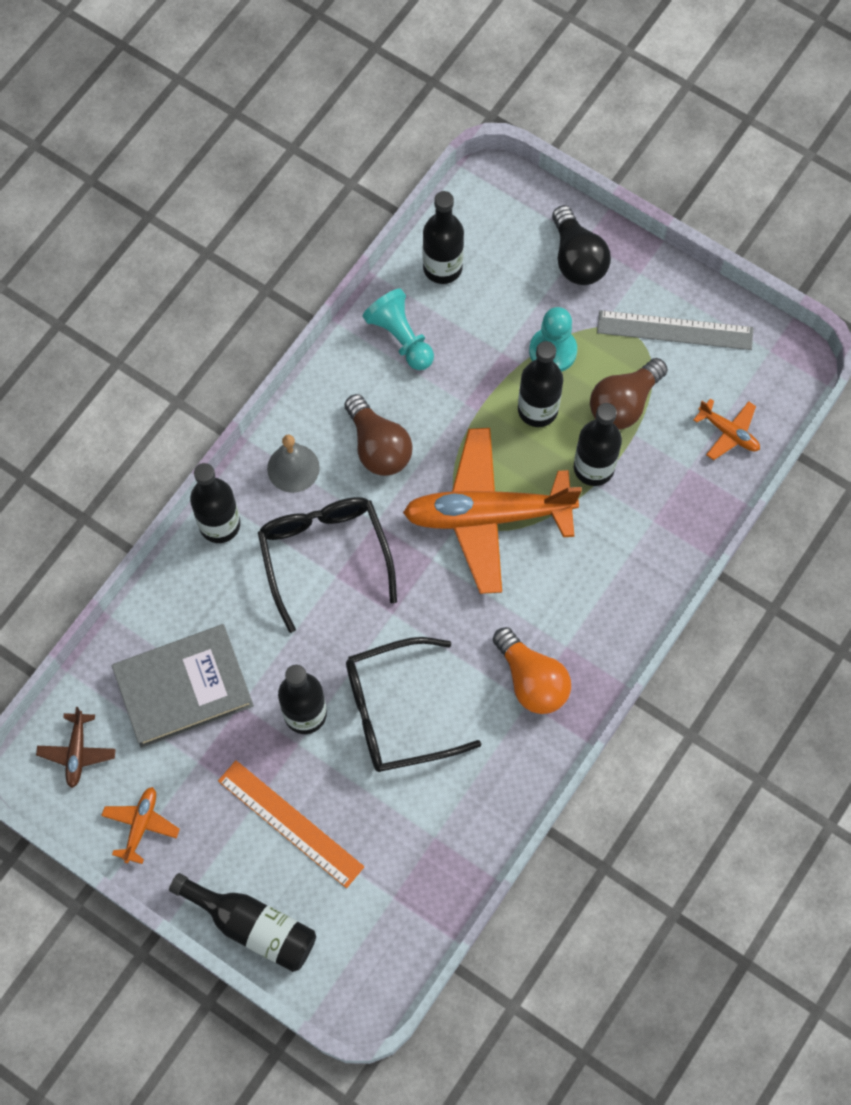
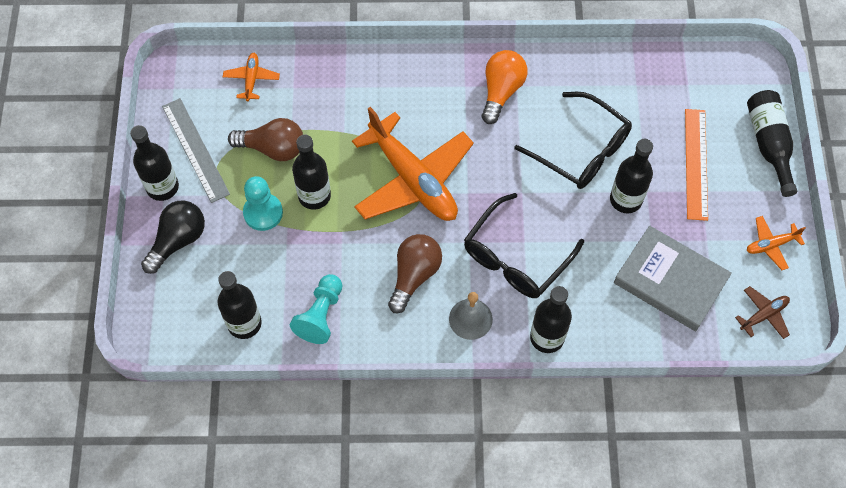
camera: 125 degrees left, 5 degrees down
(593, 468) = (333, 139): black bottle -> black bottle (162, 187)

